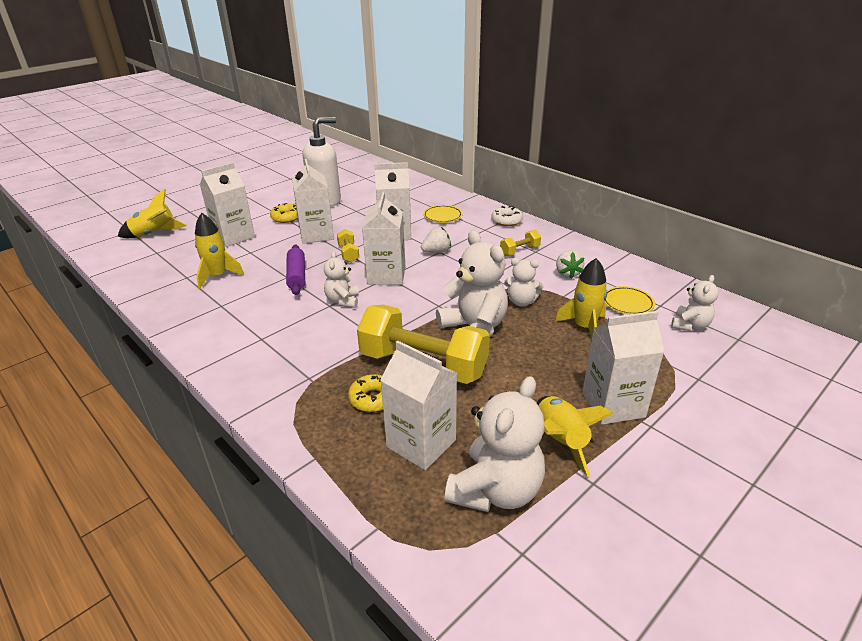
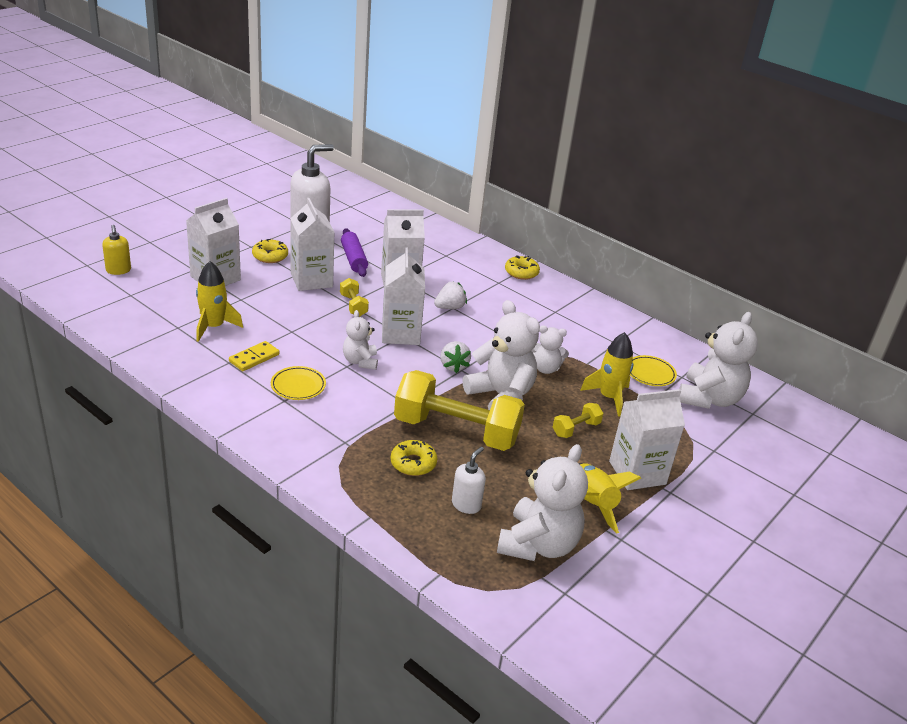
camera: 10 degrees left, 0 degrees up
(154, 234) = (118, 270): yellow rocket -> yellow soap dispenser
(245, 301) = (254, 358): none -> yellow domino
(296, 276) = (302, 330): purple rolling pin -> purple rolling pin (353, 259)
(421, 443) = (466, 504): white carton -> white soap dispenser
(442, 216) = (450, 263): yellow plate -> yellow plate (298, 386)
(507, 221) = (521, 272): white donut -> yellow donut
(519, 251) = (538, 310): yellow dumbbell -> yellow dumbbell (576, 429)
(567, 273) = (590, 339): white strawberry -> white strawberry (453, 366)
(690, 325) = (709, 398): white teddy bear -> white teddy bear, size x1.79

